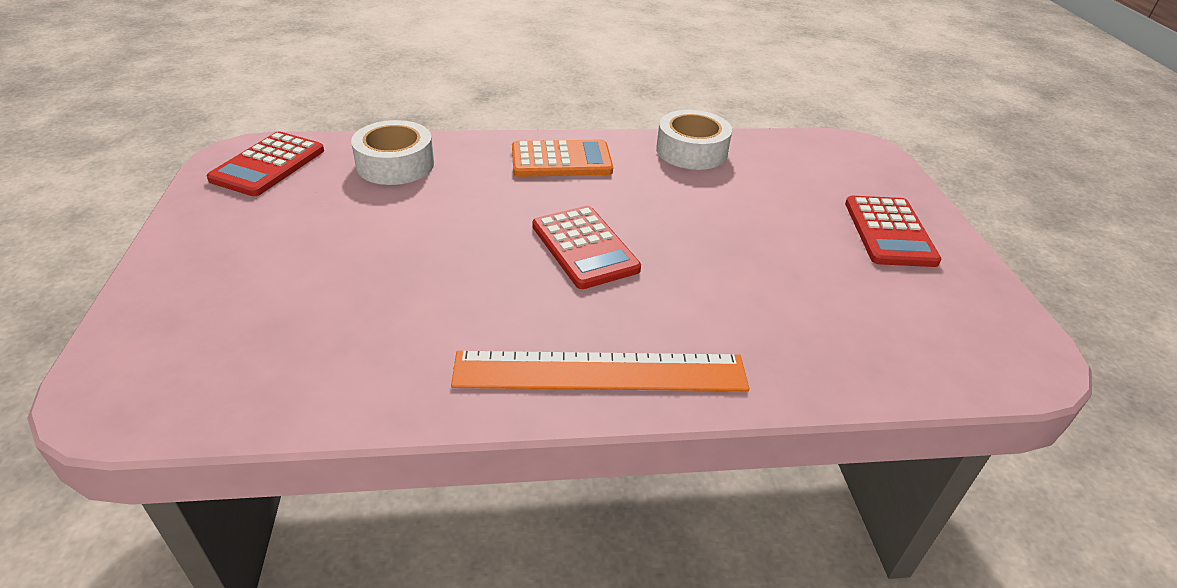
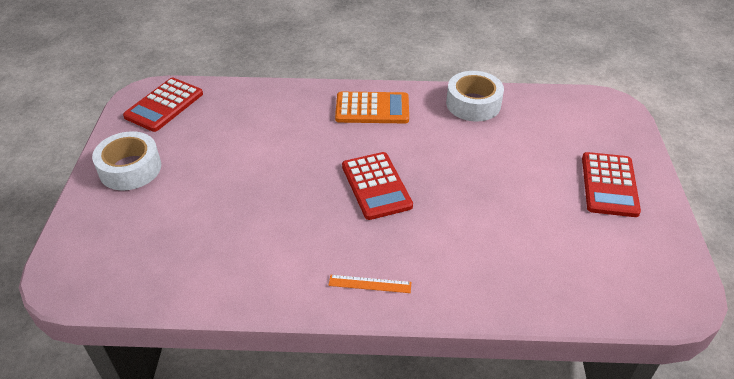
camera: 10 degrees right, 5 degrees up
(395, 164) = (251, 108): white tape -> white tape (130, 169)
(600, 371) = (370, 284): orange ruler -> orange ruler, size x0.42

